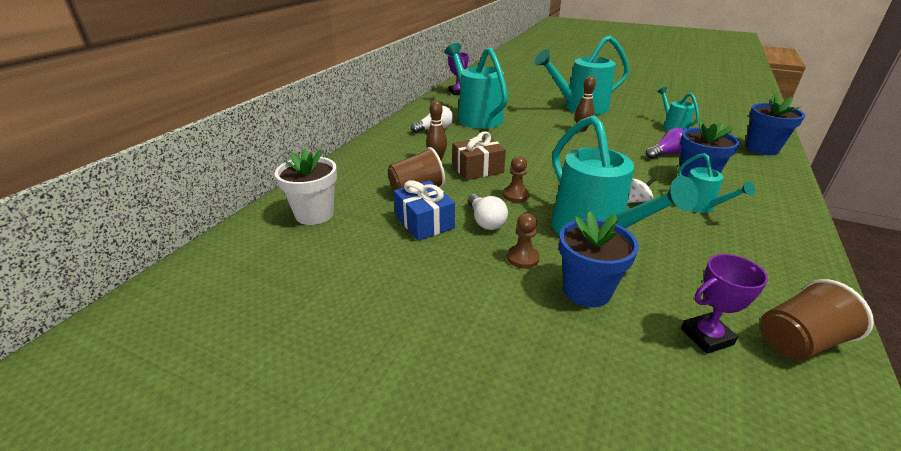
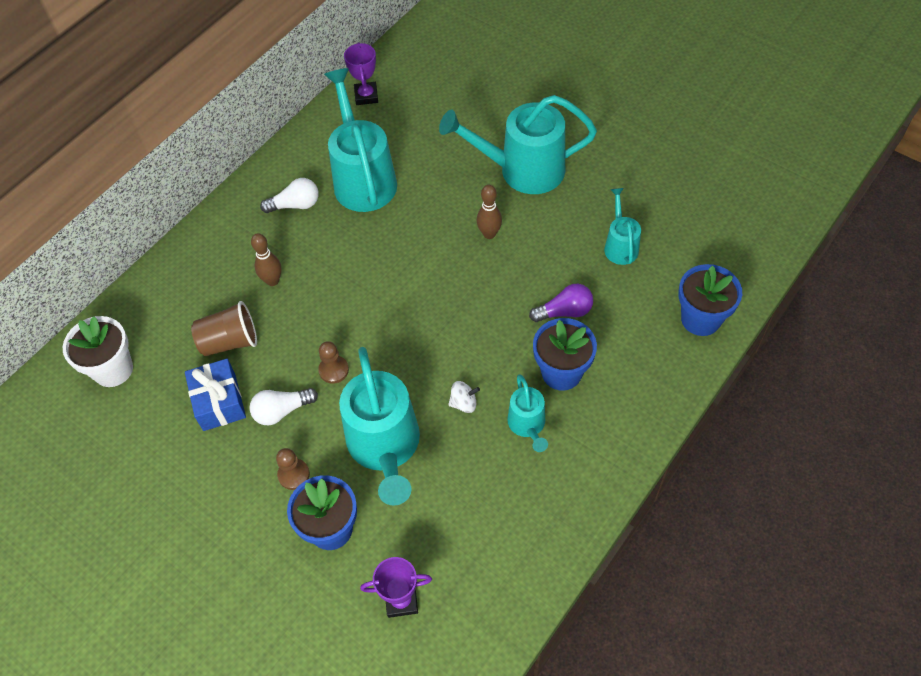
camera: 15 degrees right, 25 degrees up
(478, 169) = (313, 310): brown gift -> none
(485, 221) = (282, 411): white light bulb -> white light bulb turned 75 degrees clockwise
(799, 341) = (475, 621): brown cup -> none

